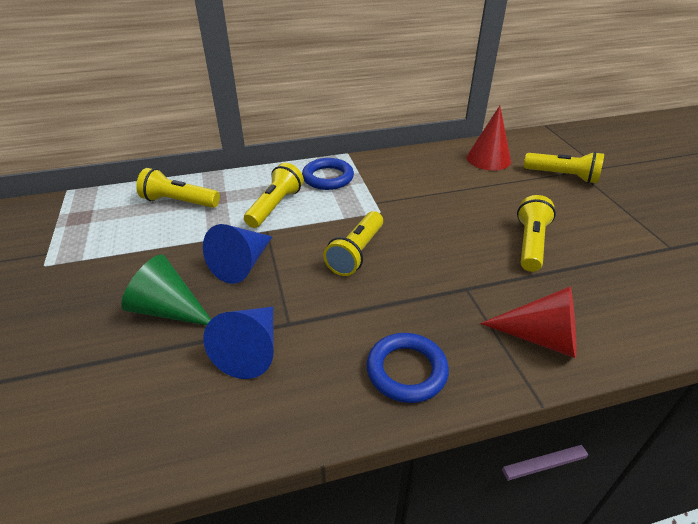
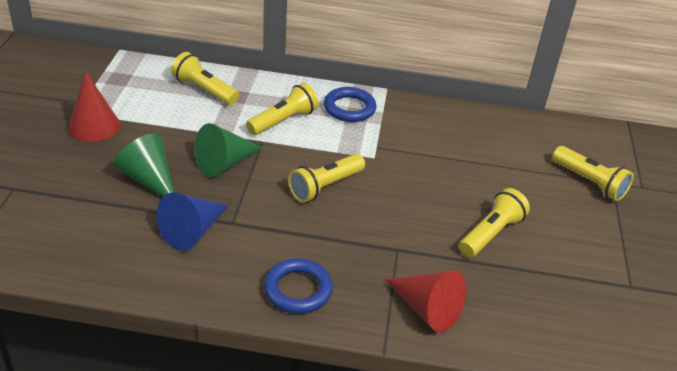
camera: 20 degrees right, 0 degrees up
(242, 264) = (224, 163): blue cone -> green cone
(488, 159) = (526, 139): red cone -> red cone (94, 126)

